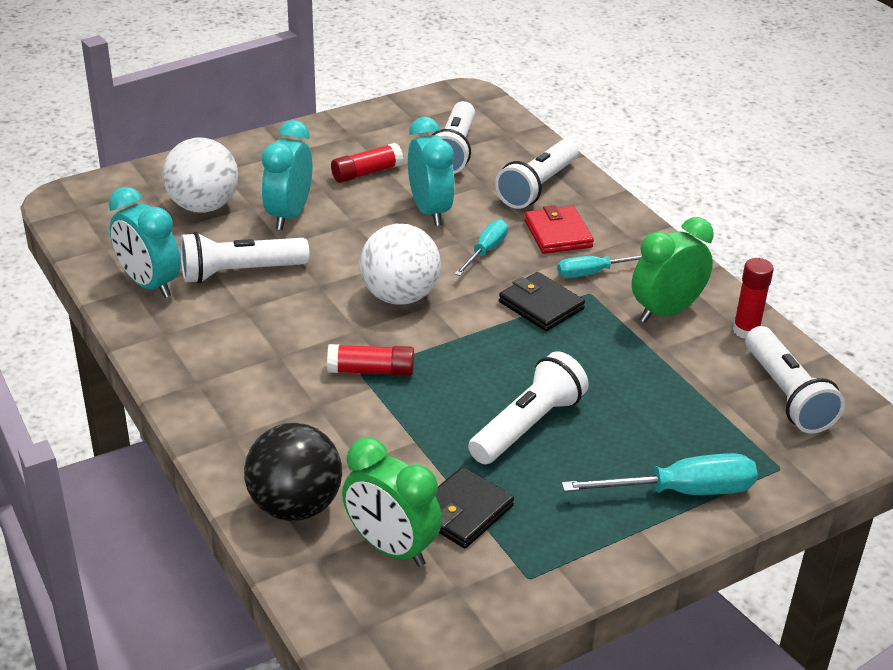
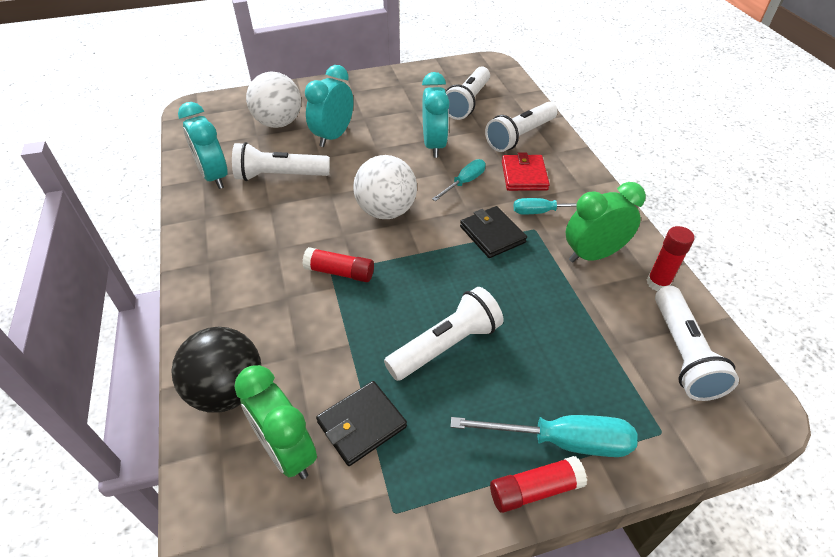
camera: 15 degrees right, 10 degrees up
(366, 172) = (400, 111): red glue stick -> red glue stick (535, 489)

